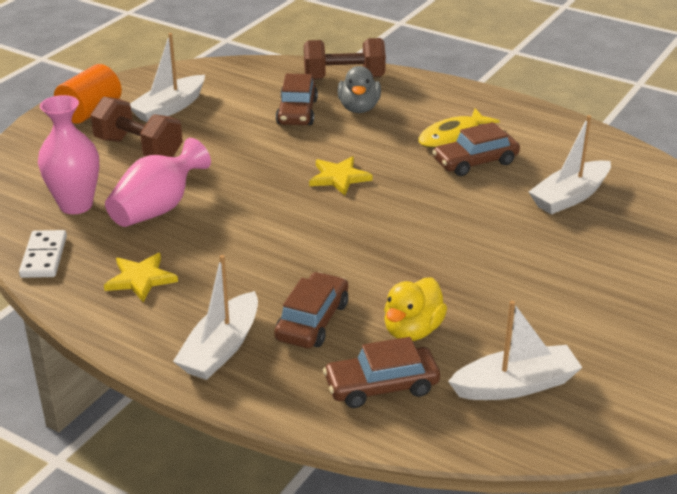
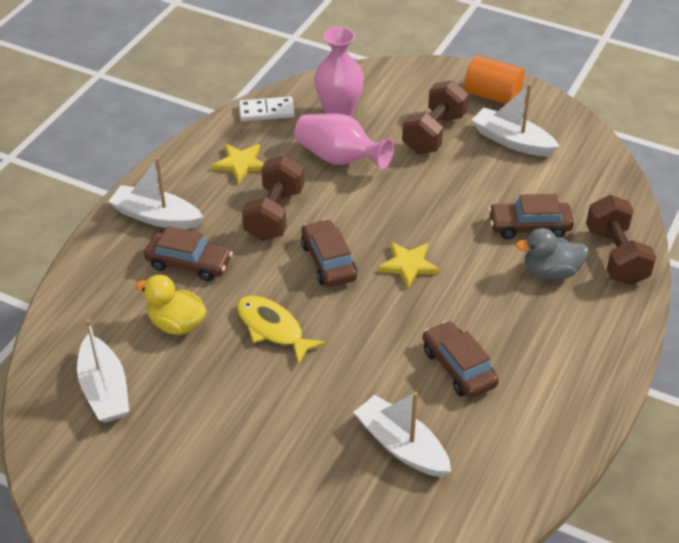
camera: 85 degrees right, 10 degrees up
(241, 256) = (274, 214): none -> brown dumbbell
(381, 386) = (109, 308): brown car -> brown car (328, 261)
(452, 136) = (509, 349): yellow fish -> yellow fish (273, 329)

